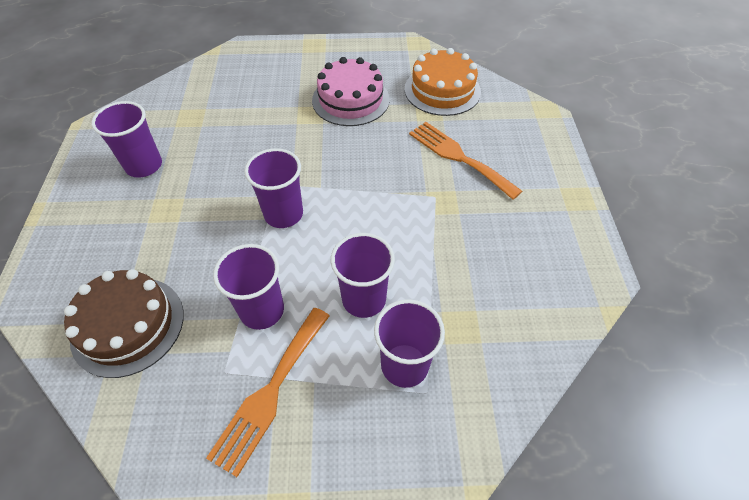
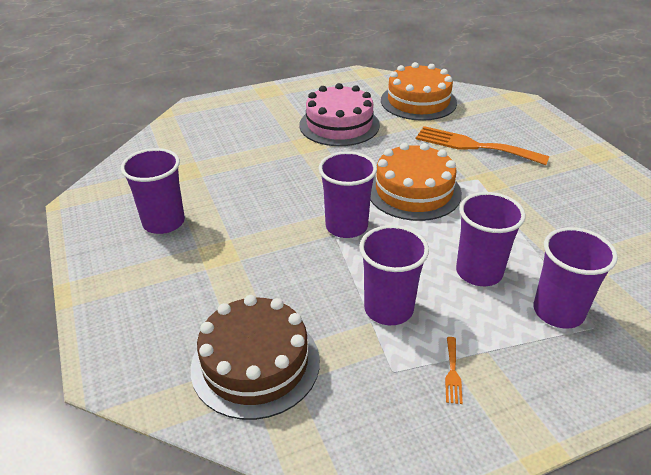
camera: 20 degrees left, 15 degrees down
(270, 392) = (452, 373): orange fork -> orange fork, size x0.40
(367, 193) = (413, 191): none -> orange cake

